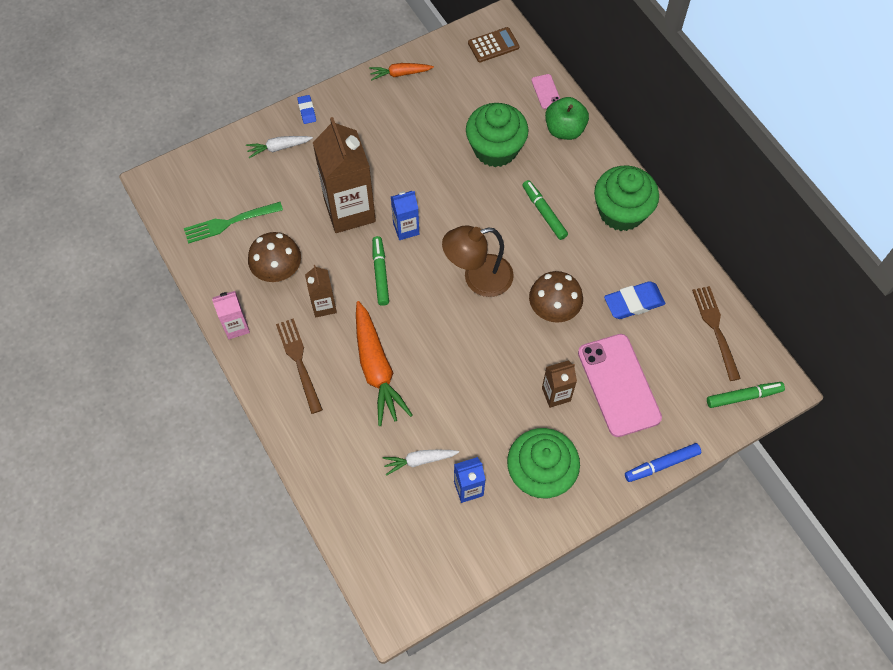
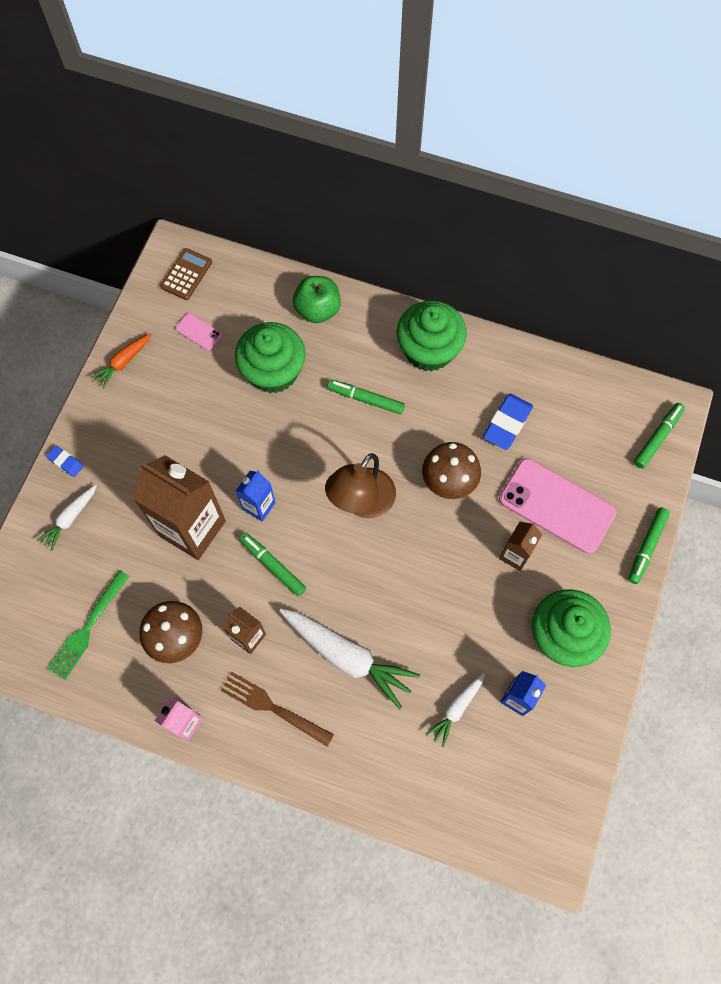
camera: 40 degrees left, 5 degrees up
(377, 369) = (347, 656): orange carrot -> white carrot
(546, 91) = (271, 285): pink phone -> pink phone (198, 332)
(661, 464) = (646, 547): blue marker -> green marker
(715, 329) = (589, 396): brown fork -> none

